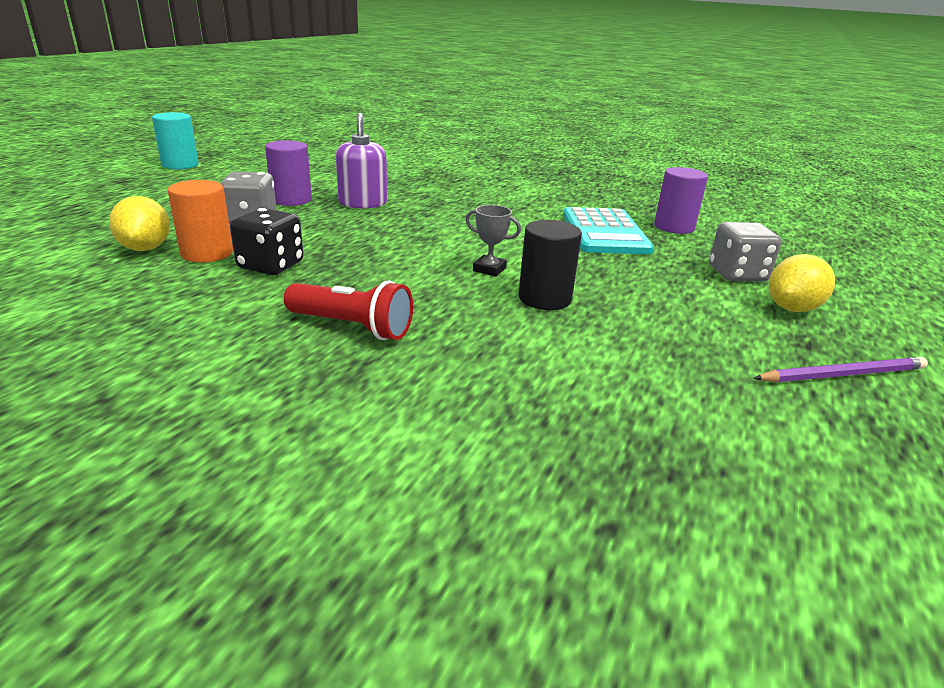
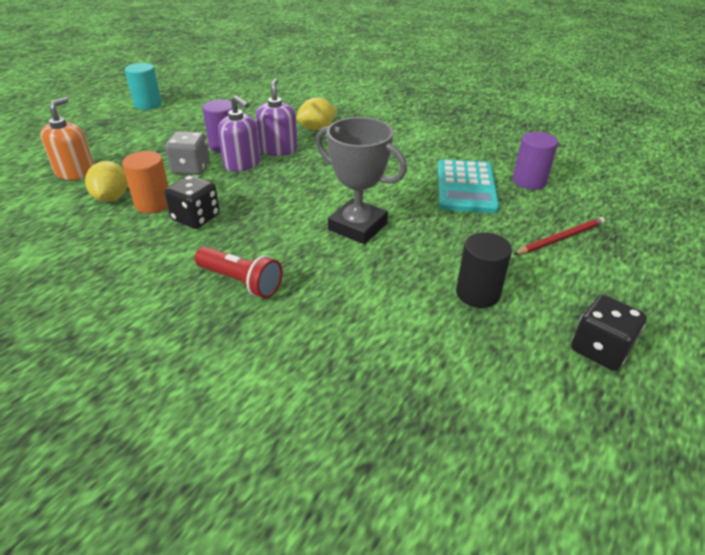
camera: 10 degrees right, 10 degrees up
(88, 225) = (76, 172): none -> orange soap dispenser
(319, 215) = (242, 163): none -> purple soap dispenser
(489, 269) = (357, 226): grey trophy -> grey trophy, size x2.18
(544, 298) = (391, 259): black cylinder -> black cylinder (477, 293)
(737, 274) = (561, 238): grey dice -> red pencil
(792, 308) = (591, 278): yellow lemon -> yellow lemon (317, 128)
(843, 374) = (599, 349): purple pencil -> black dice

